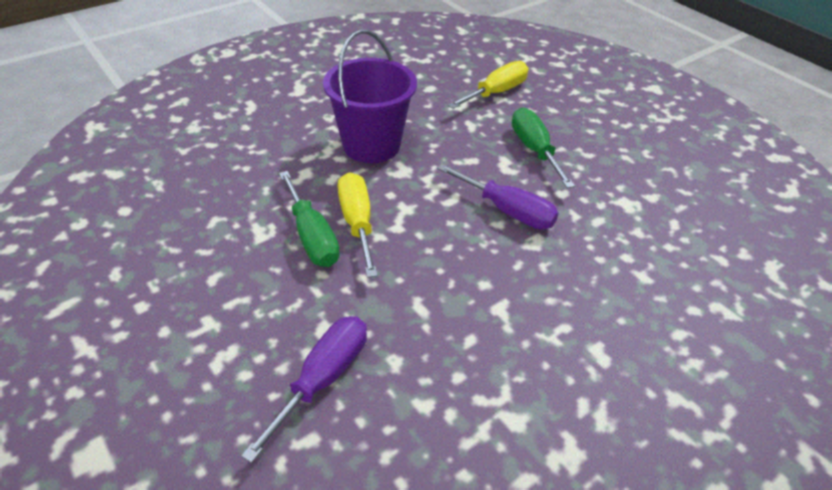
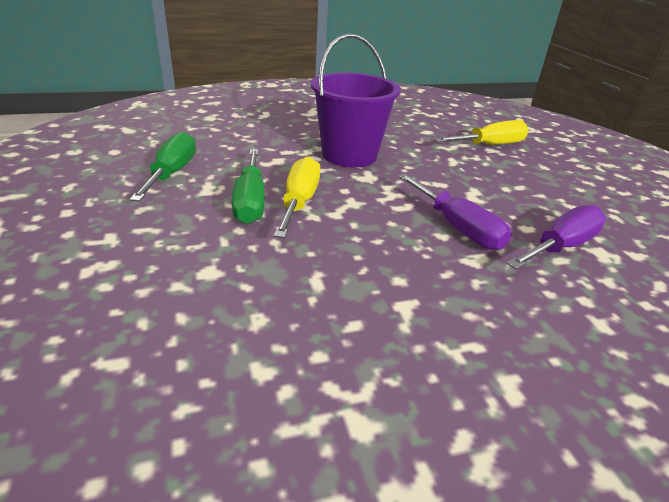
camera: 20 degrees right, 10 degrees down
(323, 378) = (174, 312): purple screwdriver -> purple screwdriver (561, 246)
(534, 150) = (510, 190): green screwdriver -> green screwdriver (172, 173)

